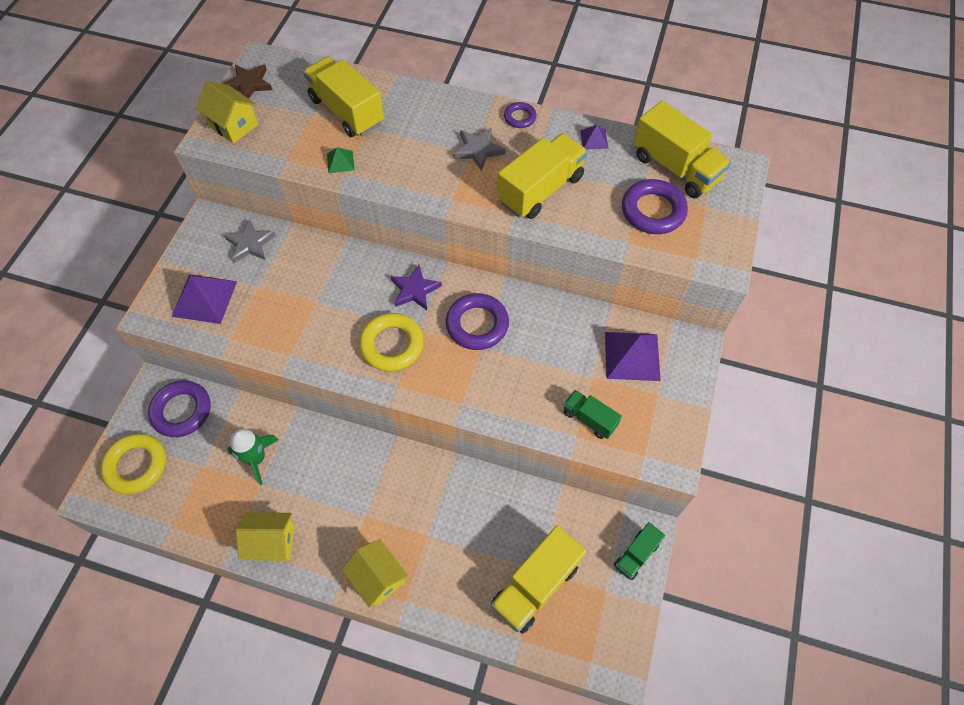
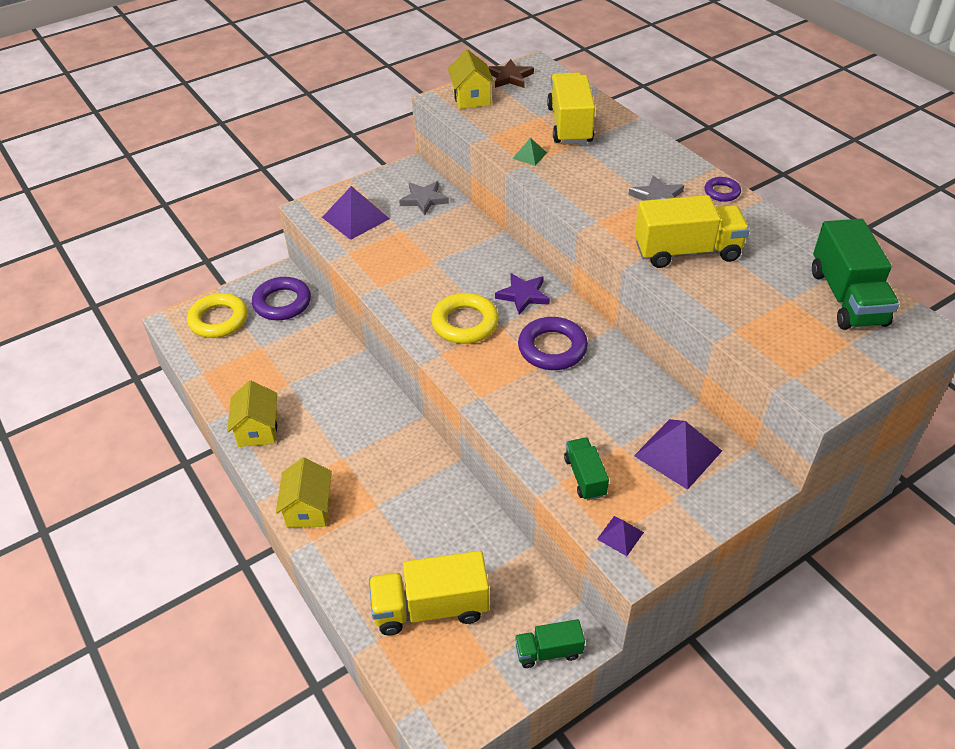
camera: 40 degrees right, 15 degrees down
(256, 458) = (302, 366): green rocket -> none
(272, 542) = (258, 429): yellow house -> yellow house turned 45 degrees clockwise
(594, 139) = (780, 238): purple pyramid -> purple pyramid (620, 535)
(653, 211) = (786, 319): purple ring -> none
(675, 168) = (846, 297): yellow truck -> green truck

